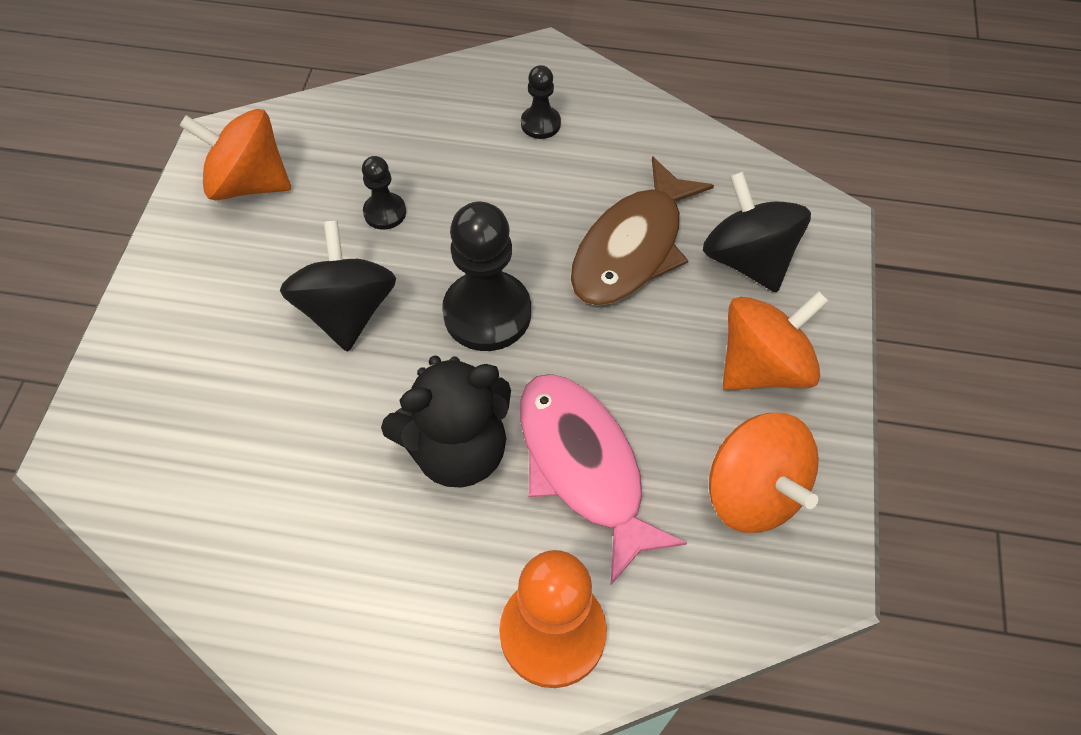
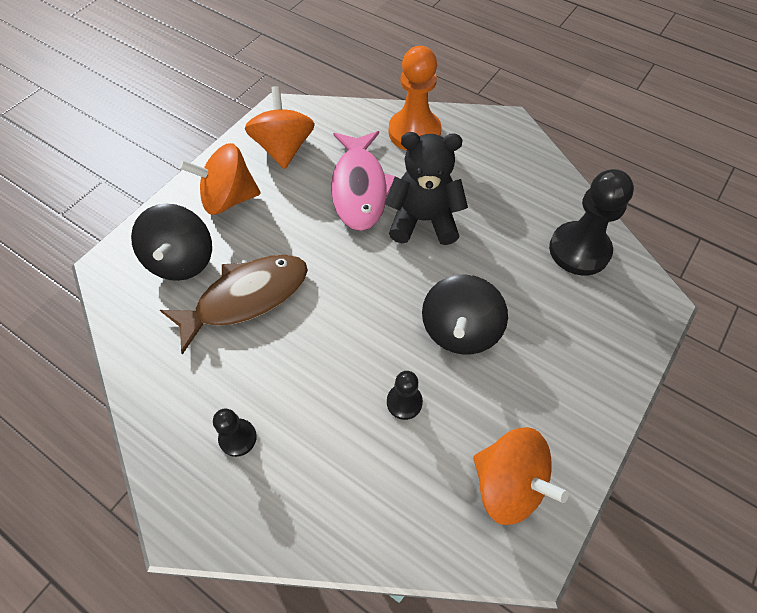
camera: 155 degrees left, 0 degrees up
(487, 313) = (367, 291): black pawn -> black pawn (579, 250)

